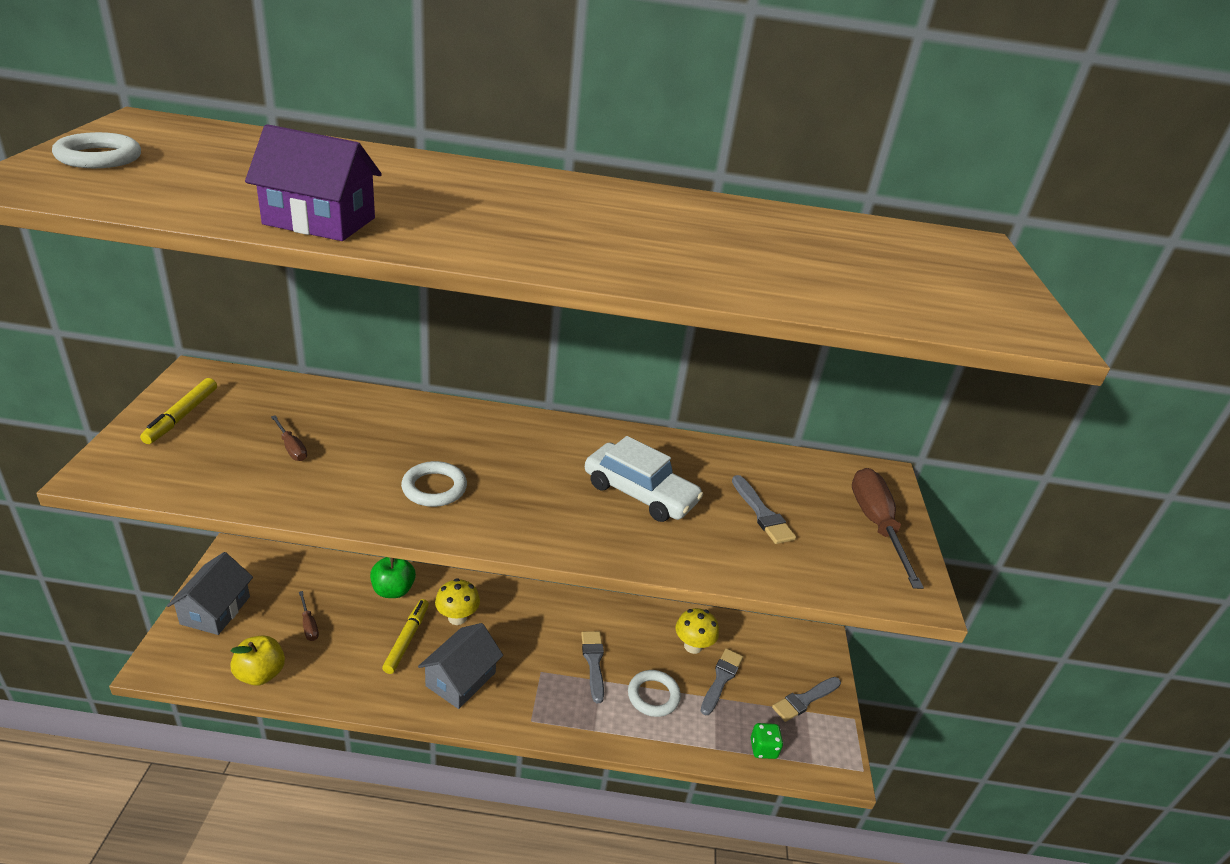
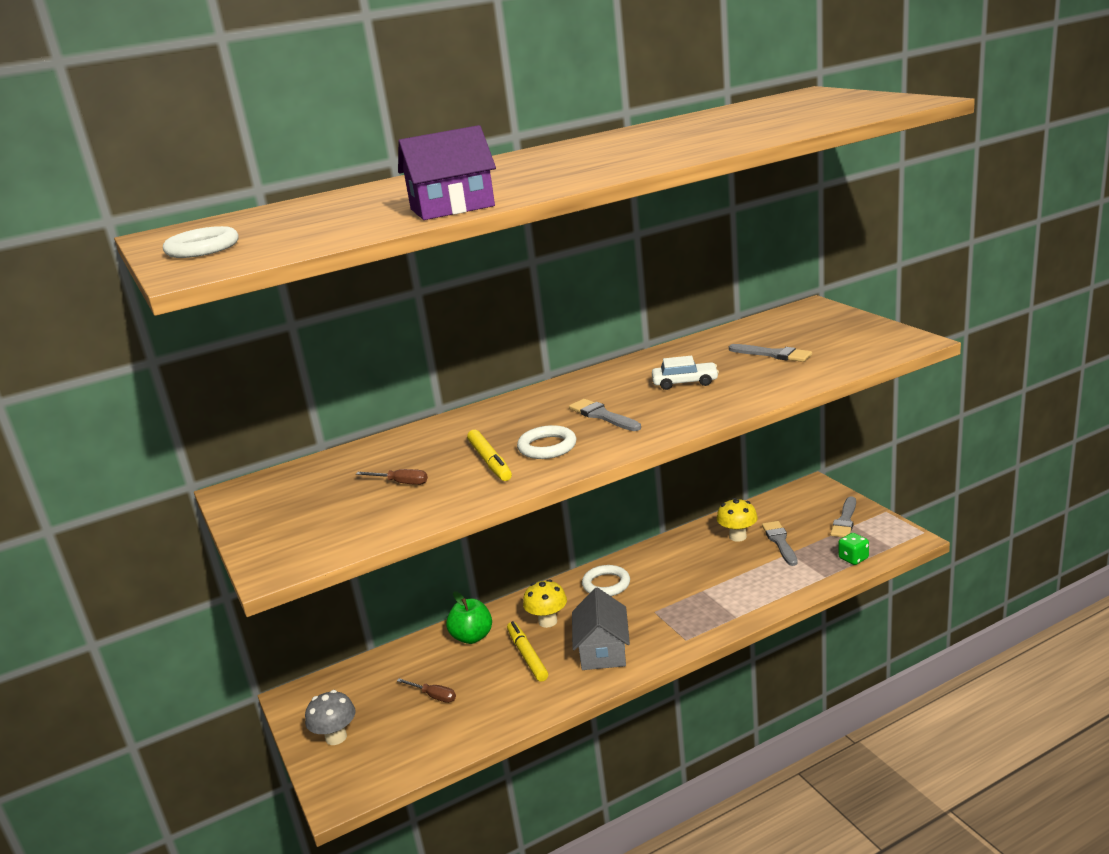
camera: 25 degrees left, 10 degrees down
(181, 416) = (274, 513): yellow marker -> yellow marker (490, 461)
(215, 610) = (336, 737): grey house -> grey mushroom
(260, 674) = (439, 745): yellow apple -> none
(593, 662) = (683, 584): grey brush -> grey brush (602, 416)
(640, 493) = (685, 382): white car -> white car, size x0.63
(653, 696) = (749, 576): white ring -> white ring (606, 584)
(876, 525) = (844, 327): brown screwdriver -> none

